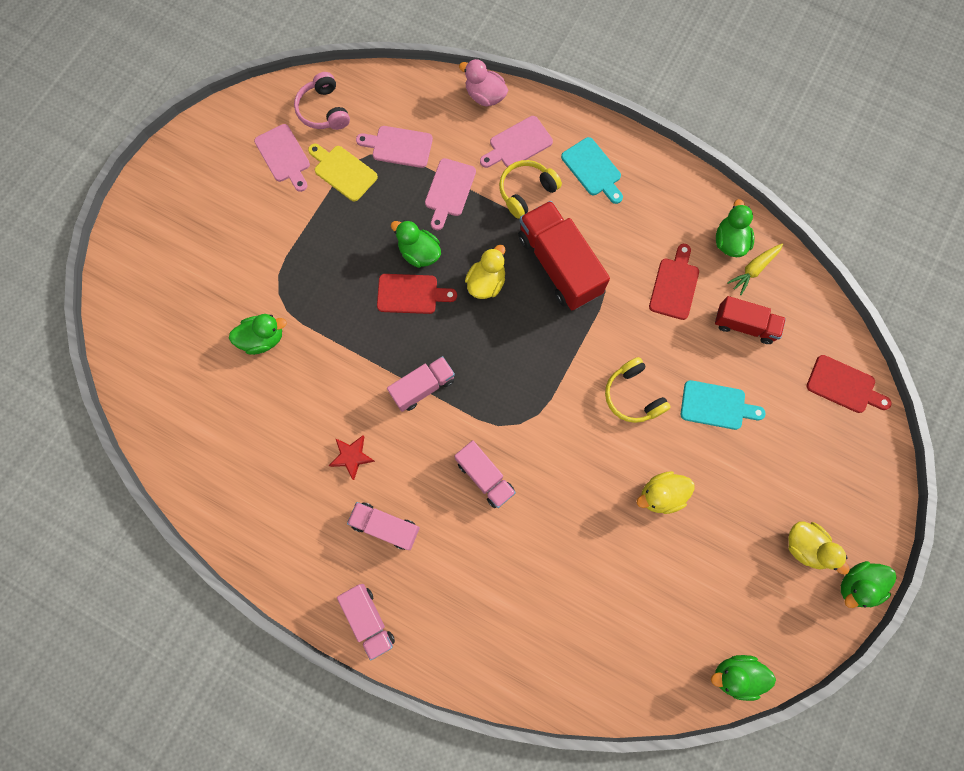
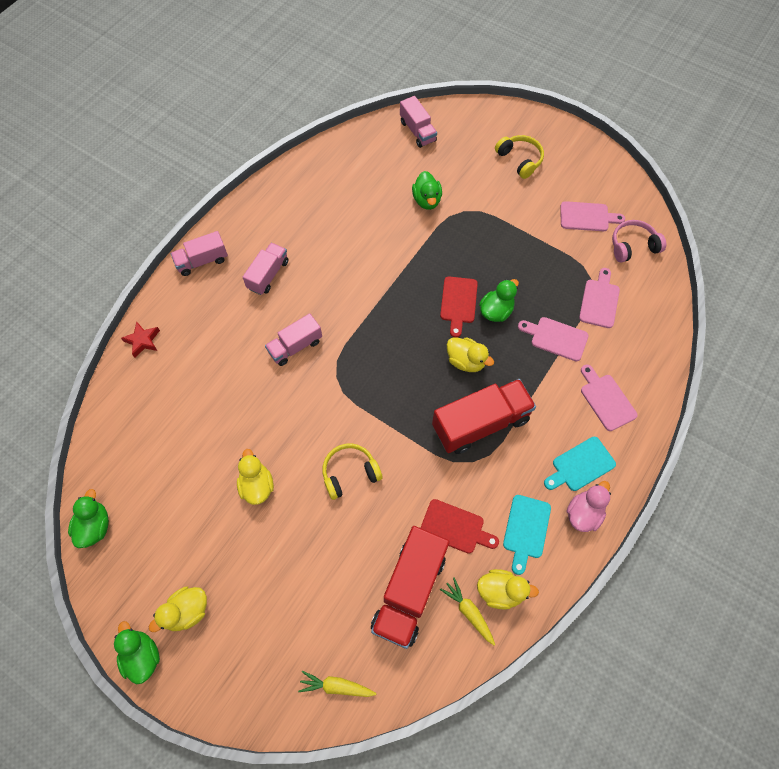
camera: 95 degrees right, 10 degrees down
(284, 156) = (587, 217): pink cutting board -> pink cutting board turned 150 degrees counterclockwise
(343, 171) = (573, 258): yellow cutting board -> none
(352, 456) = (325, 255): red star -> red star (143, 341)
(423, 387) = (376, 306): pink truck -> pink truck (417, 131)
(485, 96) = (657, 375): pink duck -> pink duck (583, 513)
(526, 192) = (555, 402): yellow headphones -> yellow headphones (519, 160)
(716, 405) = (331, 549): turquoise cutting board -> turquoise cutting board (526, 530)
(729, 241) = (500, 591): green duck -> yellow duck
(744, 325) = (409, 591): red truck -> red truck, size x1.68
(844, 385) = (336, 686): red cutting board -> yellow carrot

